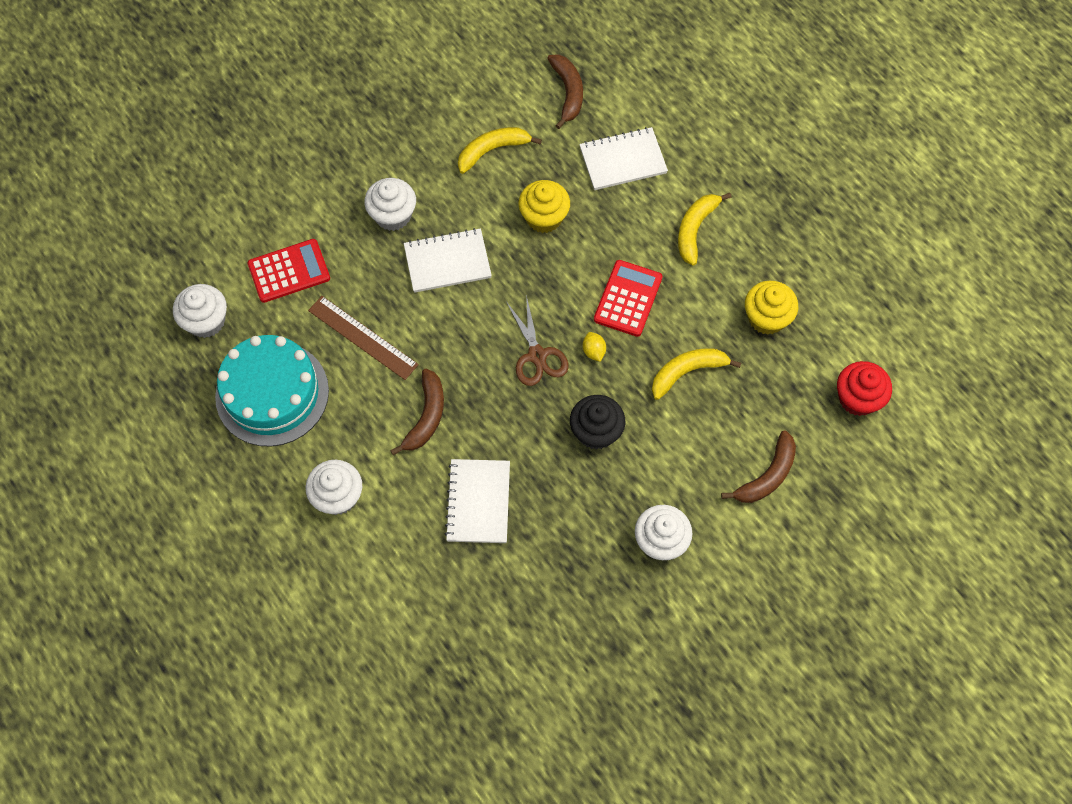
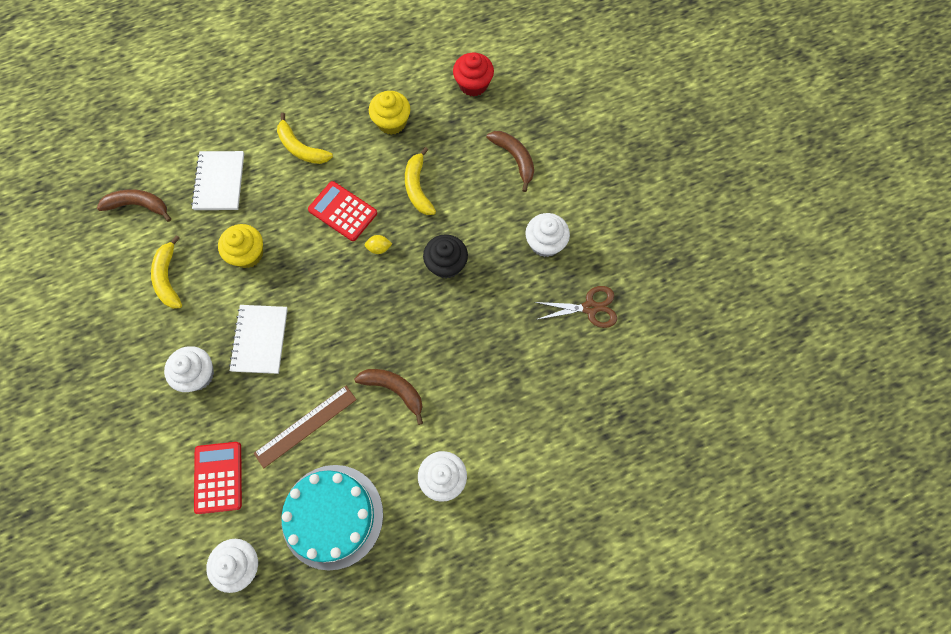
camera: 75 degrees left, 5 degrees up
(478, 502) = (479, 366): white notebook -> none
(537, 355) = (368, 290): brown scissors -> brown scissors (590, 308)

